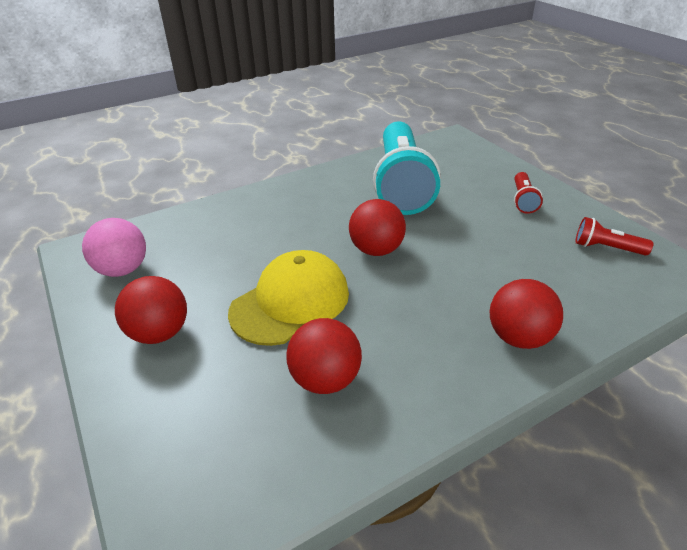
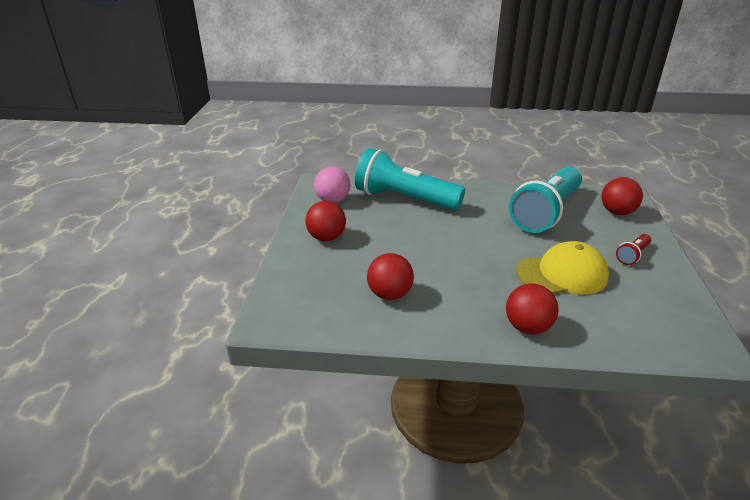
camera: 35 degrees right, 5 degrees down
(225, 229) = (404, 199): none -> turquoise flashlight
(290, 302) = (406, 251): yellow cap -> yellow cap (562, 274)
(376, 250) = (485, 244): red ball -> red ball (617, 212)
(606, 248) = (664, 309): red flashlight -> none

